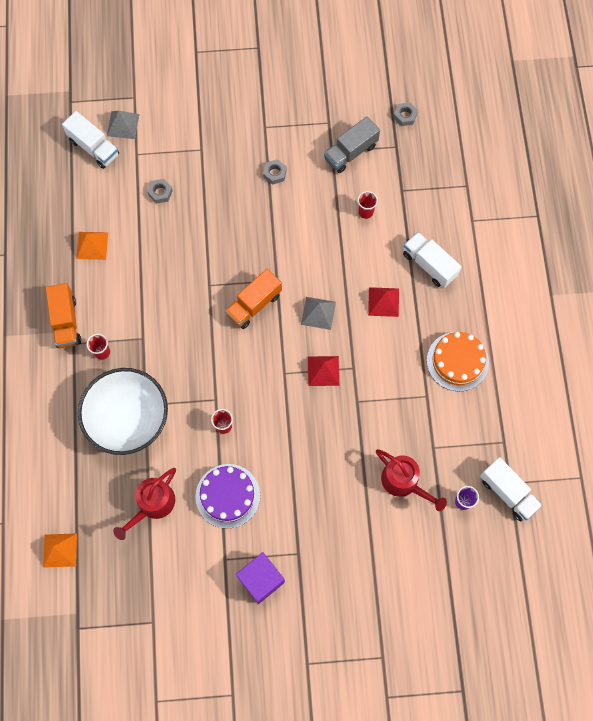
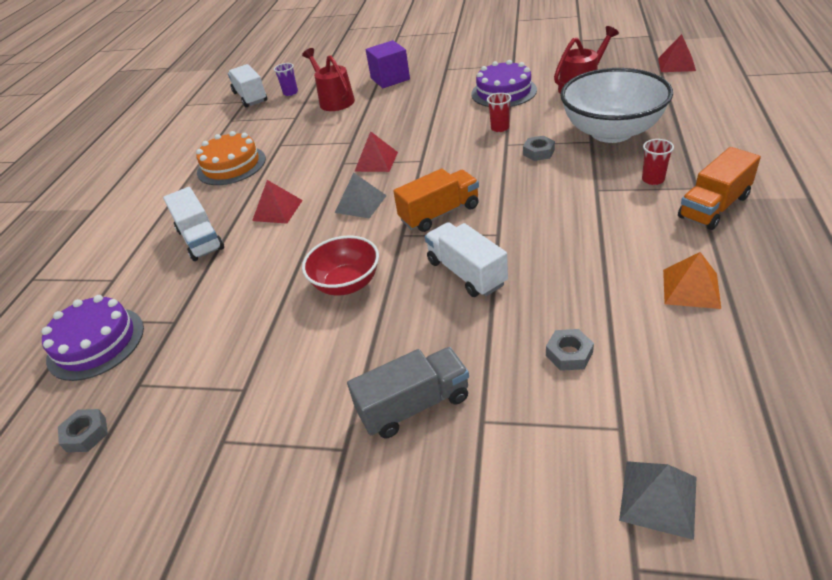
camera: 160 degrees left, 30 degrees down
(60, 550) = (676, 64): orange pyramid -> red pyramid
(66, 322) = (714, 207): orange truck -> orange truck turned 135 degrees counterclockwise
(94, 147) = (722, 454): white truck -> white truck (466, 273)
(261, 579) = (482, 58): purple cube -> purple cube (390, 79)
(275, 173) = (355, 364): grey nut -> grey nut (538, 152)
(300, 231) = (347, 284): none -> red bowl
(350, 152) = (214, 383): grey truck -> grey truck (414, 405)
(365, 212) = (242, 299): red cup -> none
(443, 170) = (96, 343): none -> purple cake

